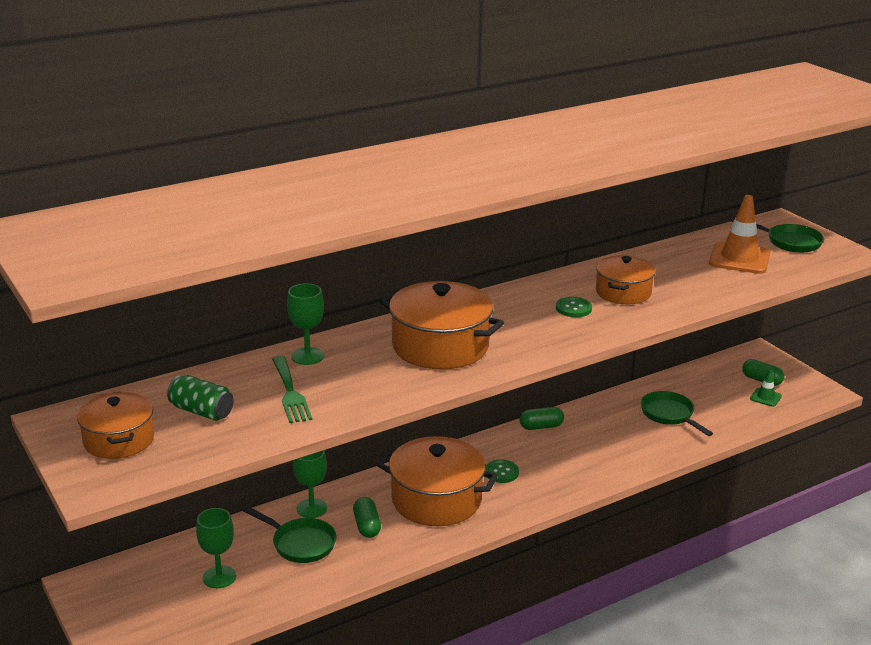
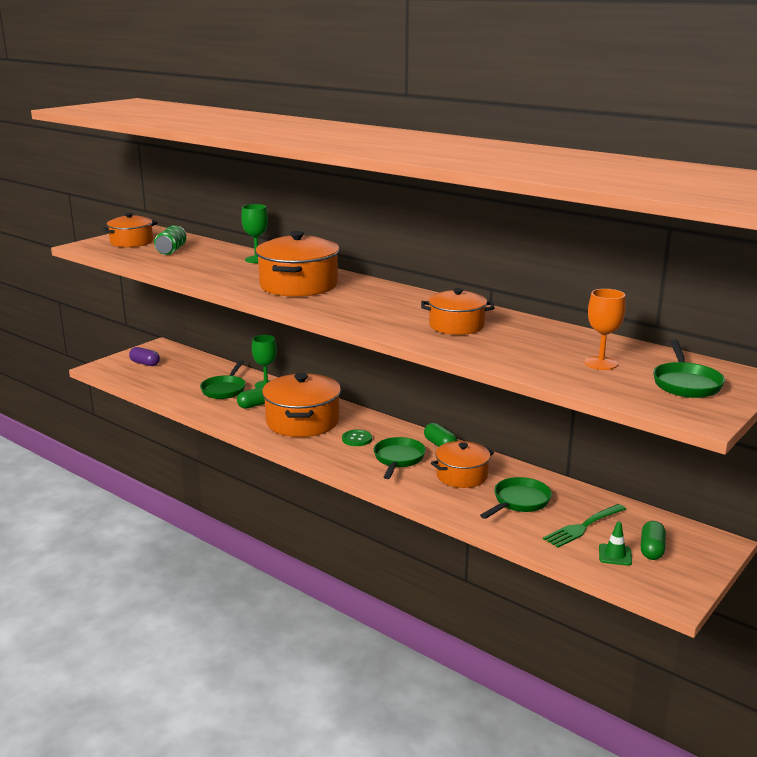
camera: 70 degrees right, 5 degrees down
(144, 606) = (145, 363): none -> purple capsule
(219, 577) = (179, 375): green goblet -> none
(290, 392) = (206, 262): green fork -> green fork (583, 527)
(560, 457) = (398, 459): none -> green pan
(573, 308) = (404, 313): green button -> none
(610, 431) = (462, 476): none -> orange pot
(739, 259) = (601, 363): orange traffic cone -> orange goblet

